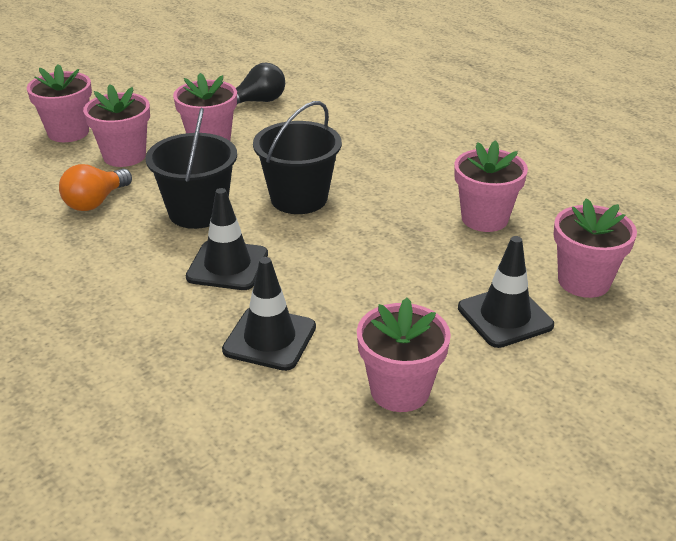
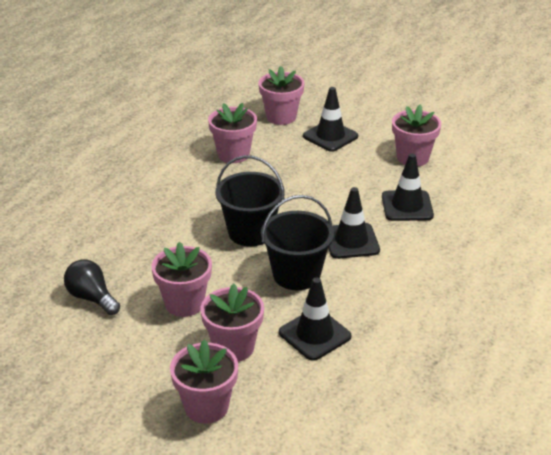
camera: 110 degrees left, 0 degrees up
(95, 202) = (314, 334): orange light bulb -> black traffic cone

